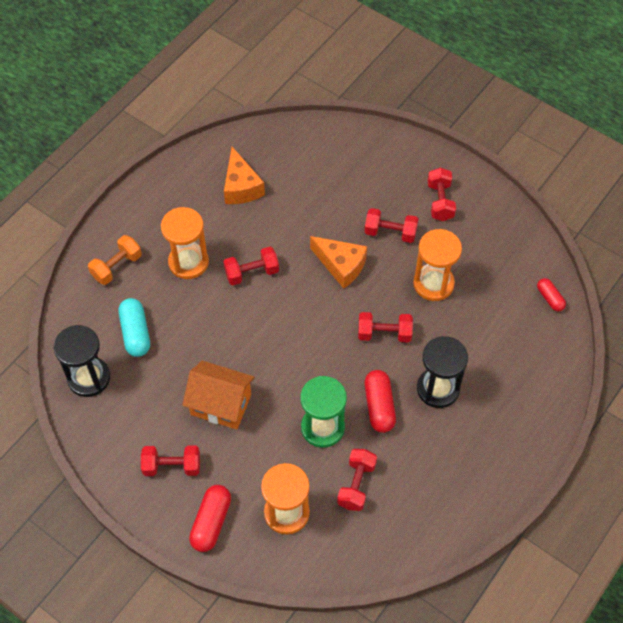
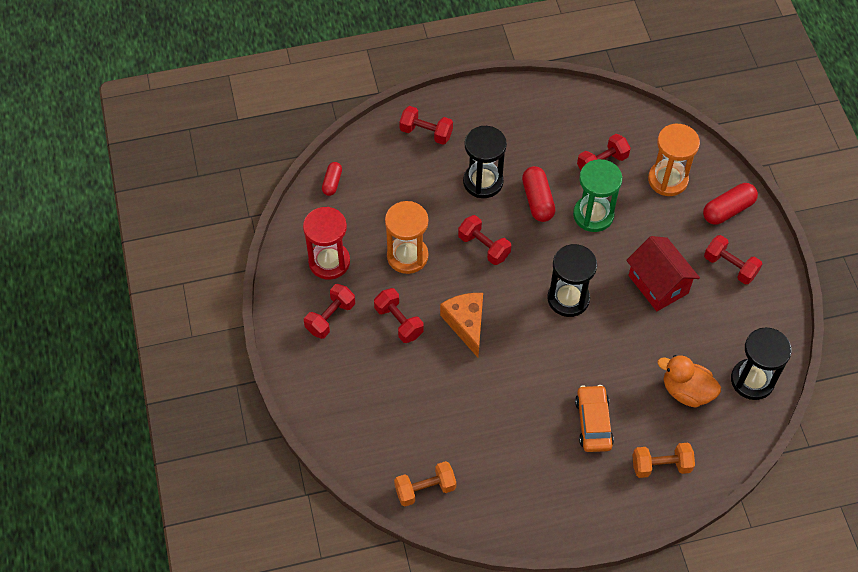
camera: 140 degrees left, 0 degrees up
(135, 333) = (686, 391): turquoise capsule -> orange duck
(188, 262) = (593, 422): orange hourglass -> orange car
(221, 404) = (658, 284): orange house -> red house
(241, 187) = (487, 462): orange cheese -> none
(251, 273) = (546, 372): red dumbbell -> red dumbbell (426, 133)
(267, 144) = (425, 489): none -> orange dumbbell
(282, 340) = (568, 298): none -> black hourglass
(379, 406) = (537, 200): red capsule -> red capsule turned 45 degrees counterclockwise
(484, 238) = (329, 262): none -> red hourglass

